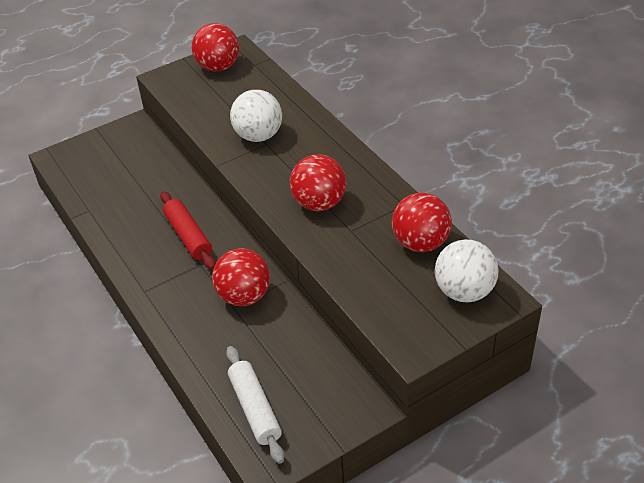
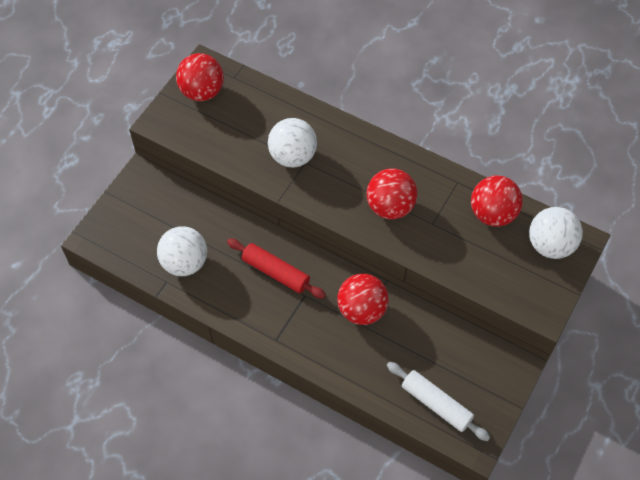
camera: 30 degrees left, 15 degrees up
(115, 201) = (185, 263): none -> white ball

